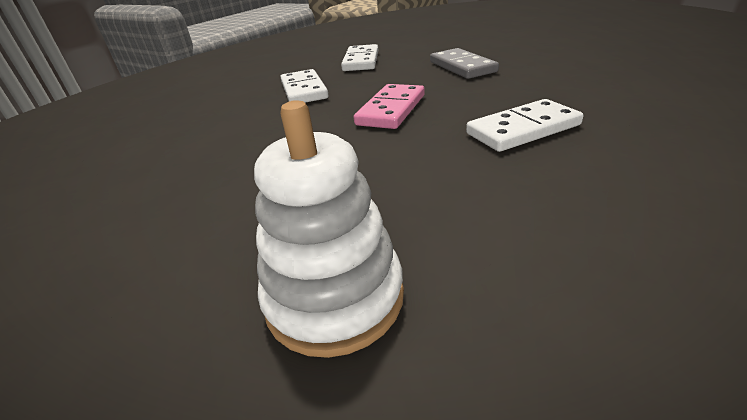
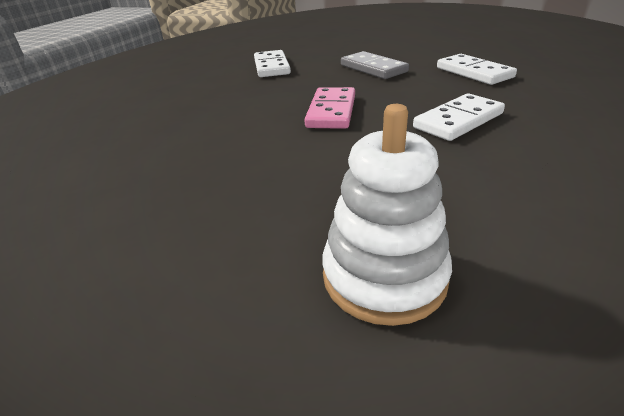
camera: 15 degrees left, 0 degrees up
(303, 90) = (230, 98): white domino -> white domino (473, 72)

